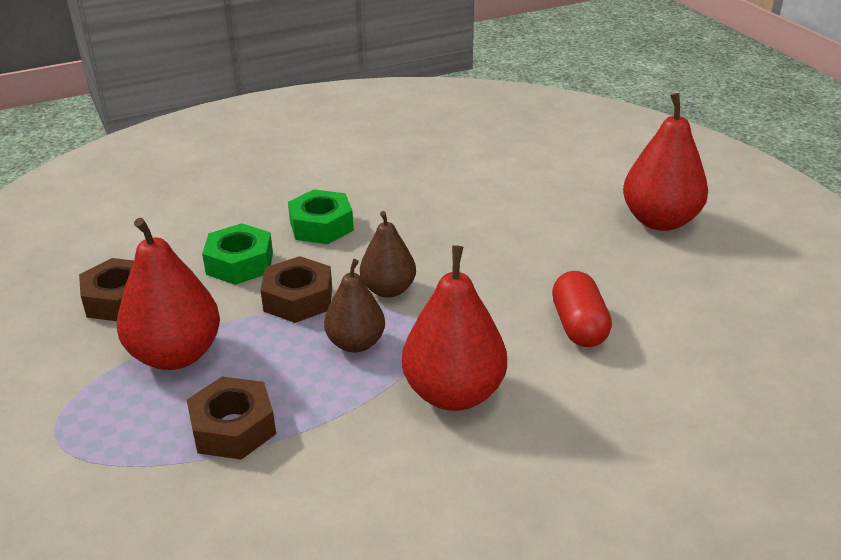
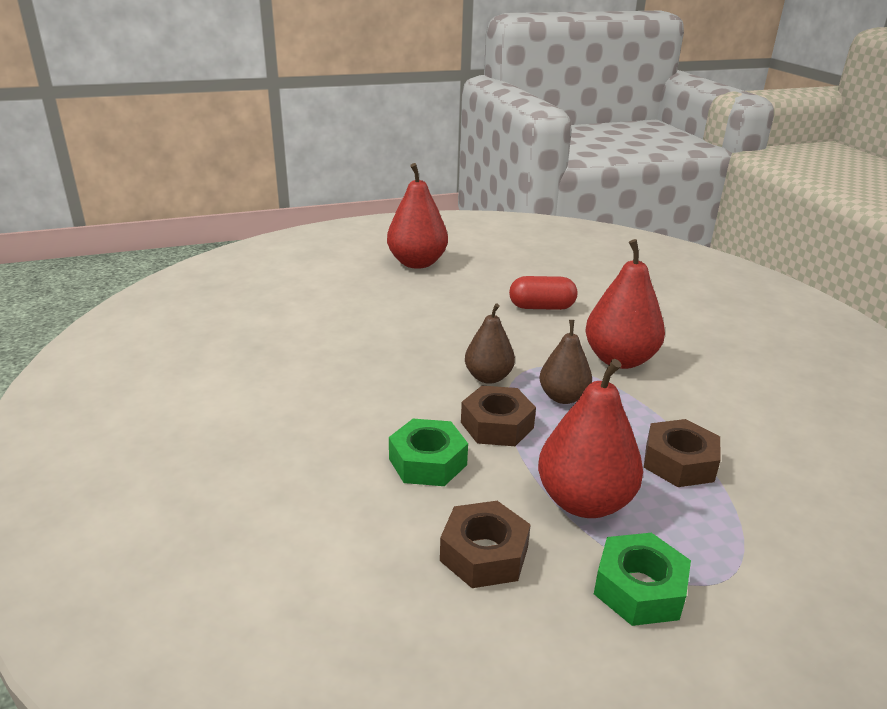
camera: 85 degrees left, 5 degrees down
(321, 226) = (370, 408): green nut -> green nut (639, 588)

